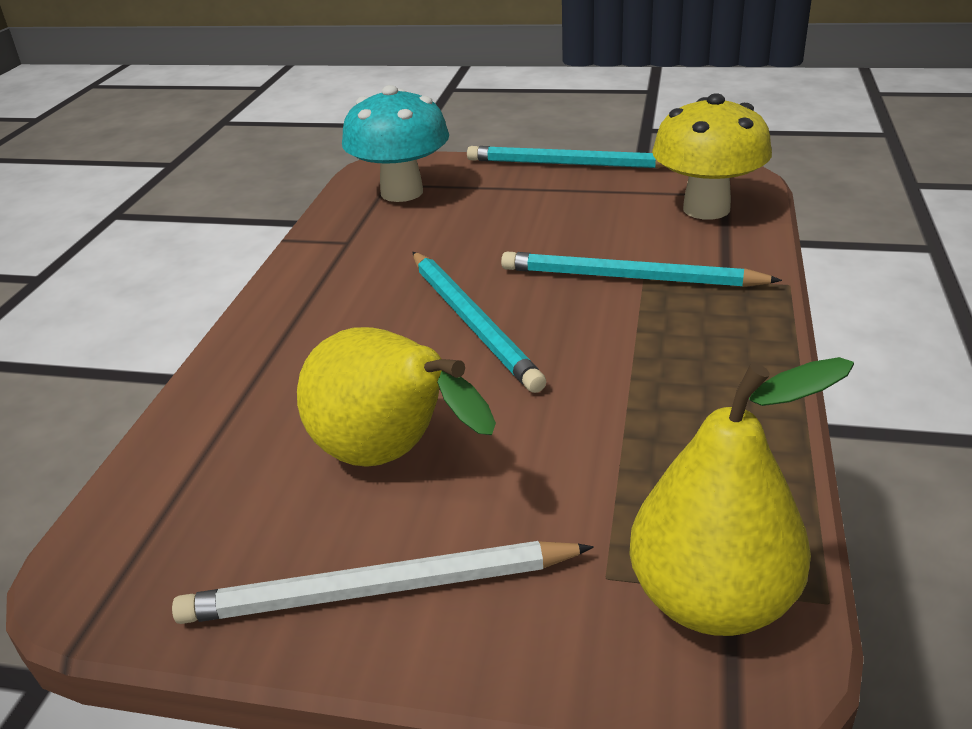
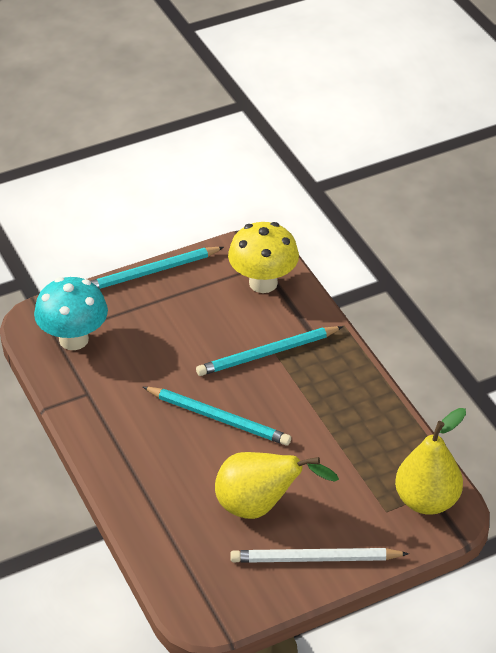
camera: 40 degrees left, 10 degrees up
(379, 590) = (315, 559): white pencil -> white pencil turned 45 degrees clockwise

